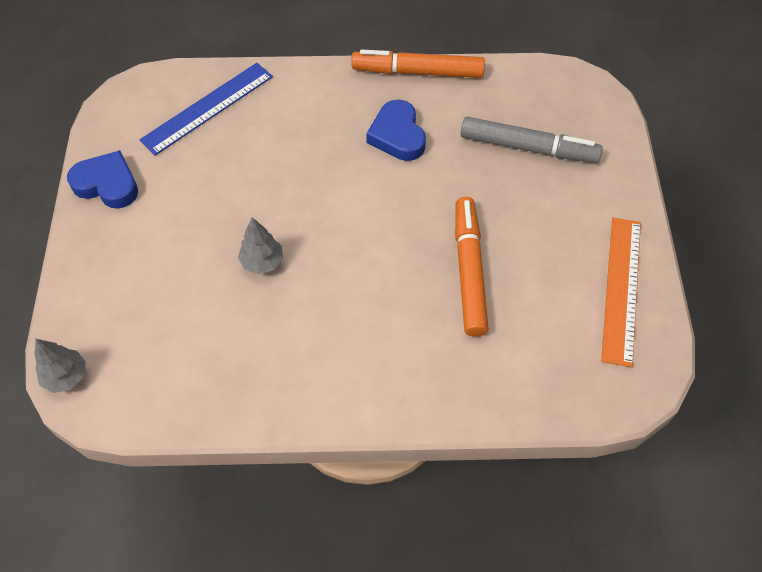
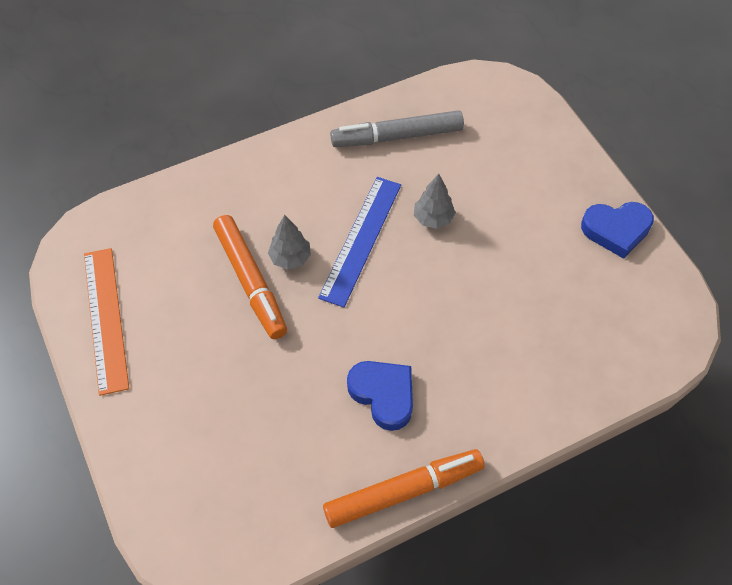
camera: 155 degrees right, 0 degrees up
(66, 376) = (516, 88): grey tree -> grey tree (290, 258)
(208, 108) = (592, 344): blue ruler -> blue ruler (361, 239)
(528, 148) = (239, 439): grey marker -> grey marker (397, 136)

